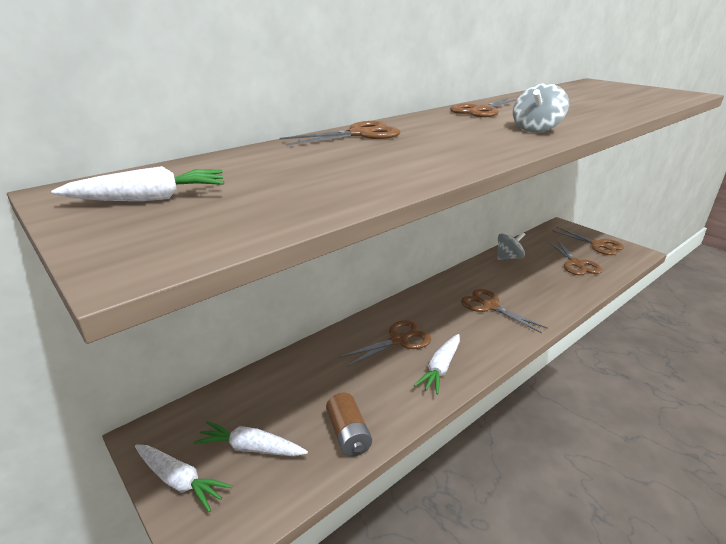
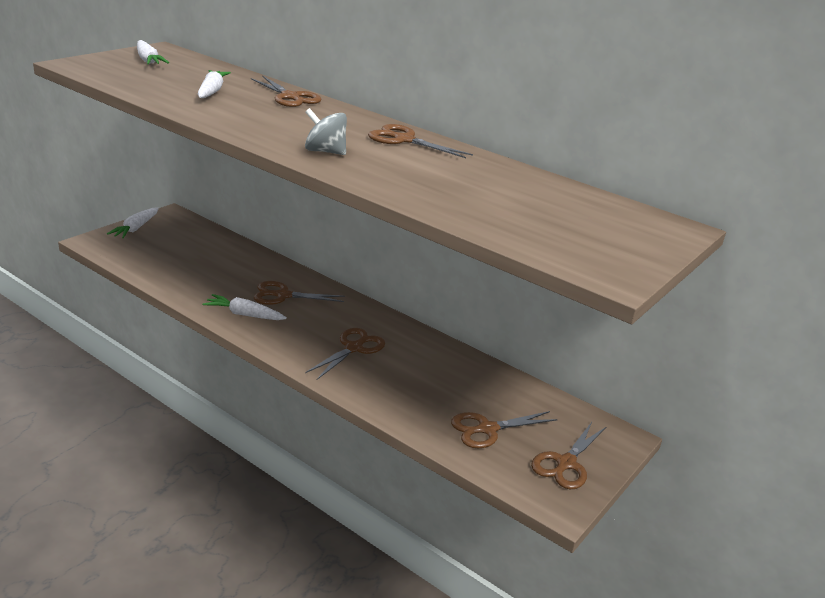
camera: 75 degrees right, 0 degrees up
(251, 448) = (159, 245): white carrot -> white carrot (212, 91)
(348, 434) = (168, 276): brown battery -> none
(399, 340) = (283, 295): brown scissors -> brown scissors turned 135 degrees clockwise
(509, 257) = (479, 373): grey spinning top -> none

